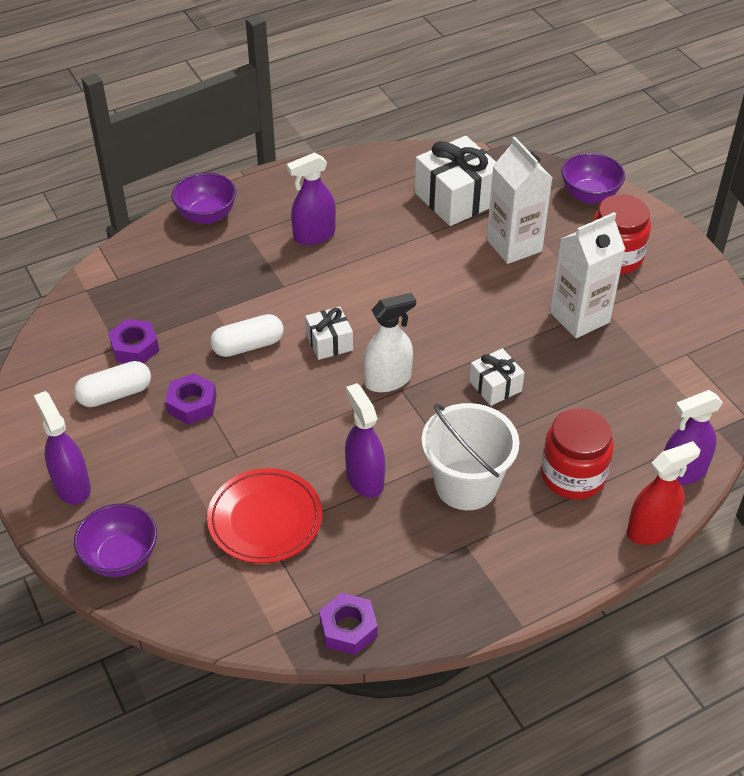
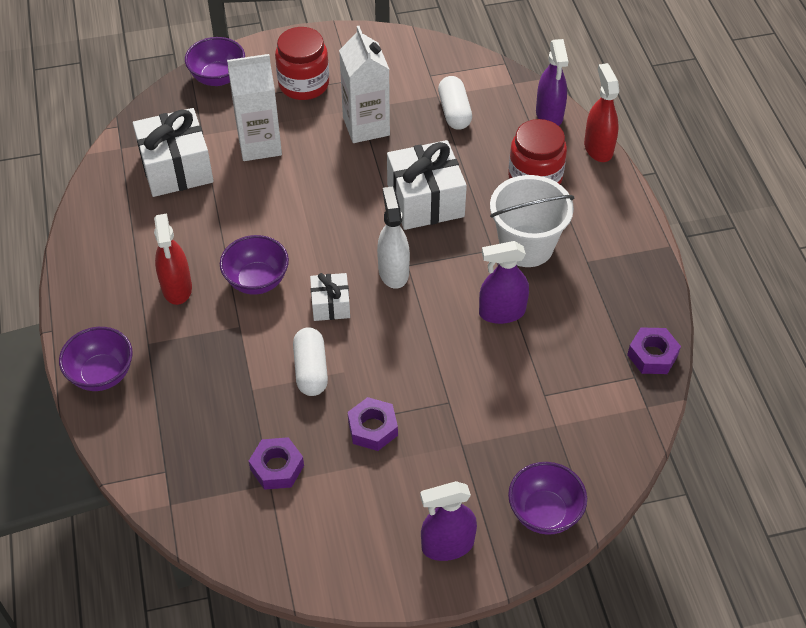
camera: 75 degrees left, 5 degrees up
(115, 394) = (337, 493): white capsule -> white capsule (454, 112)
(265, 519) = (528, 393): red plate -> none
(314, 235) = (177, 288): purple spray bottle -> red spray bottle
(341, 284) = (257, 280): none -> purple bowl
(495, 386) = (425, 200): white gift -> white gift, size x1.85

